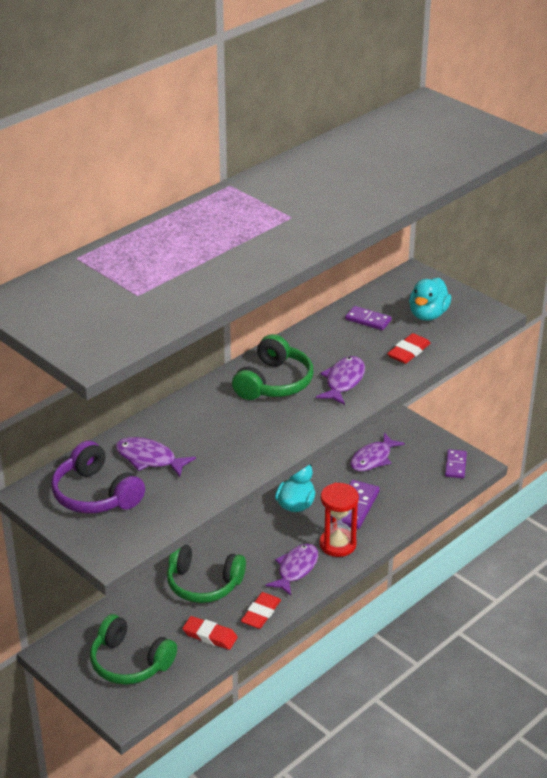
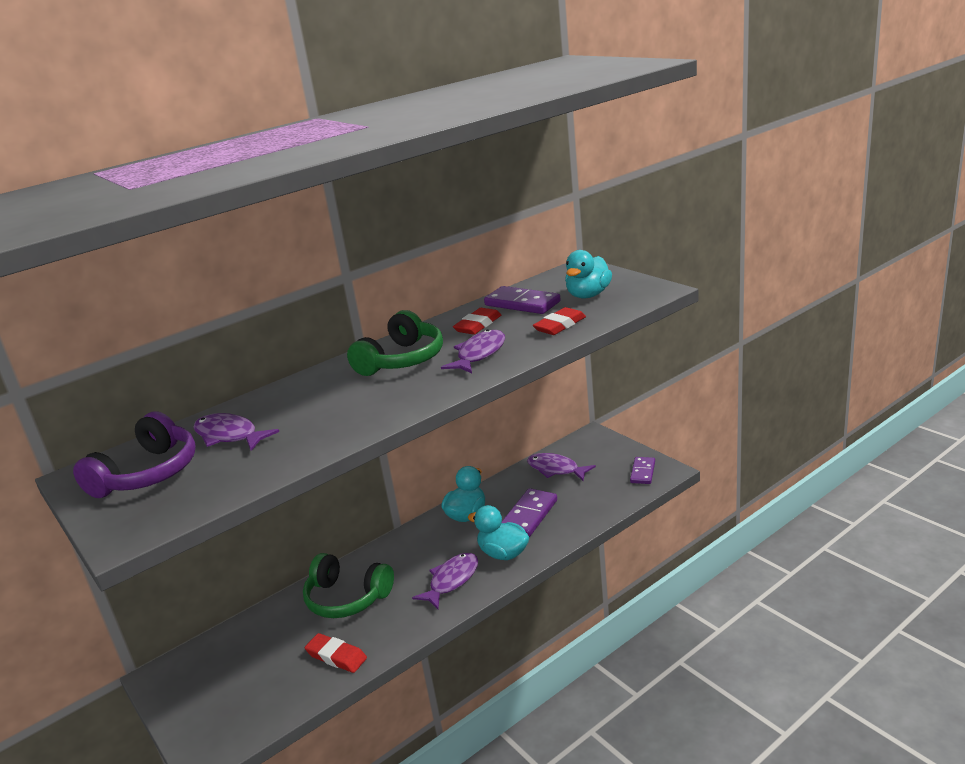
camera: 10 degrees right, 10 degrees down
(95, 494) = (148, 473): purple headphones -> purple headphones turned 120 degrees counterclockwise
(130, 662) = (236, 688): green headphones -> none
(261, 613) = (401, 630): red eraser -> red eraser (478, 325)
(337, 544) = (503, 553): red hourglass -> turquoise duck
(368, 320) = (522, 304): purple domino -> purple domino, size x1.54
(373, 459) = (556, 469): purple fish -> purple fish turned 75 degrees clockwise

